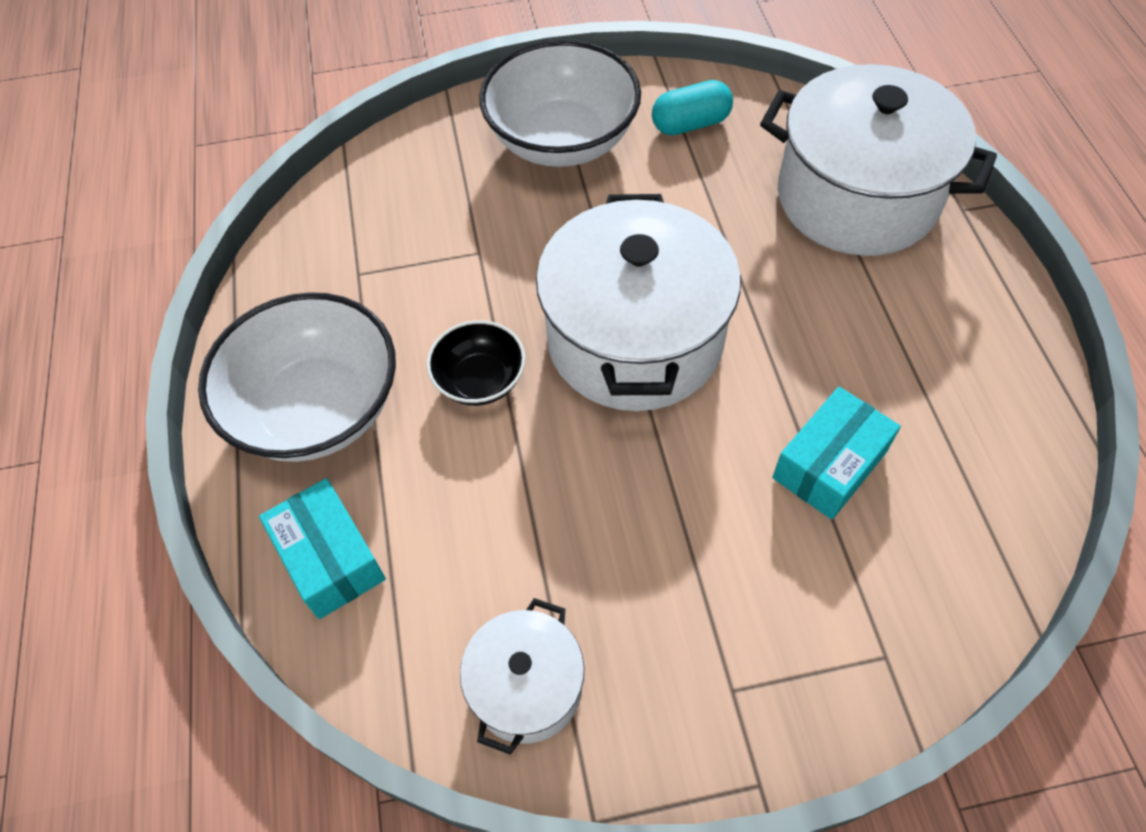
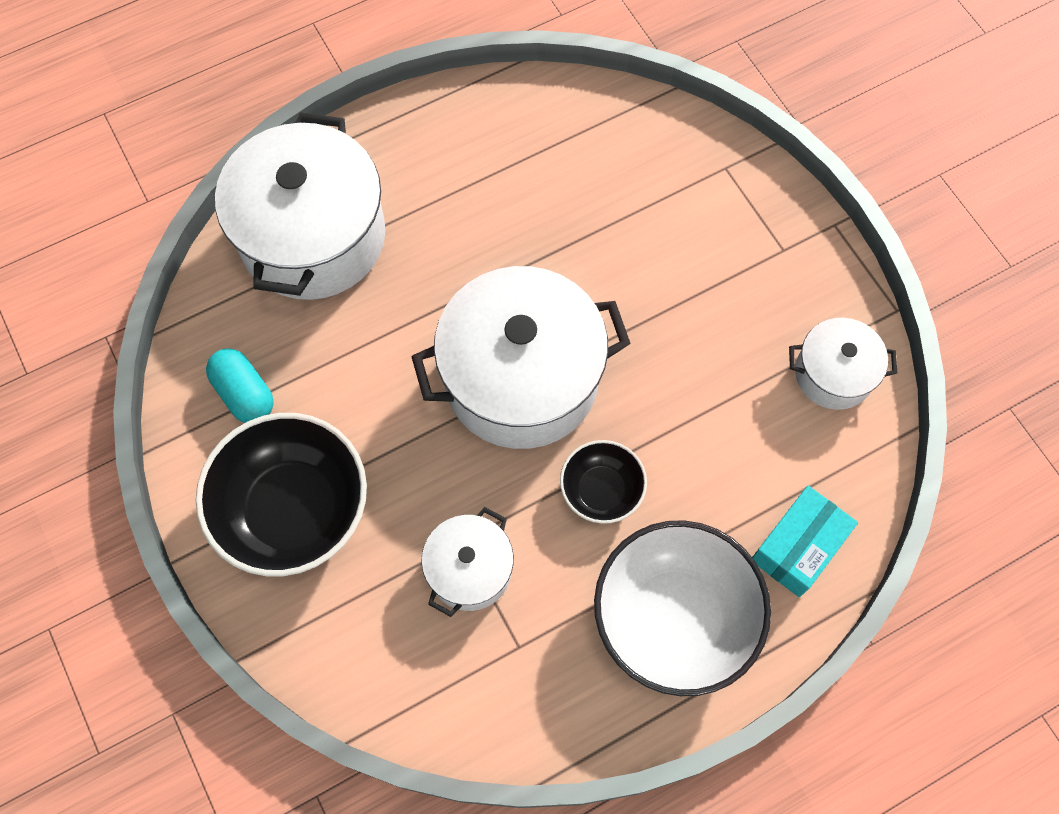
camera: 110 degrees left, 10 degrees up
(448, 253) = (469, 570): none -> white pot
(562, 140) = (293, 509): white bowl -> black bowl
(830, 465) = (593, 219): turquoise box -> none

